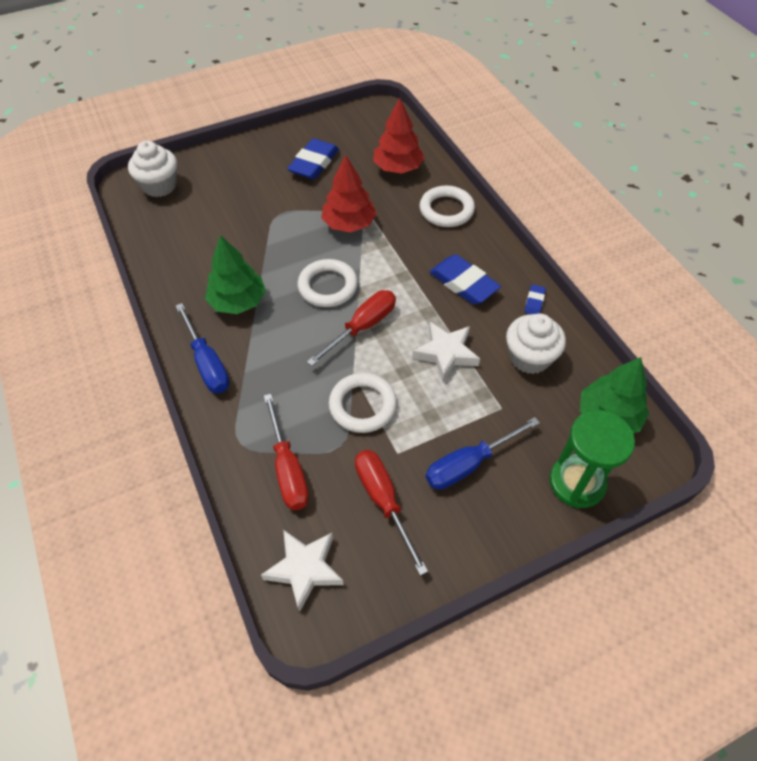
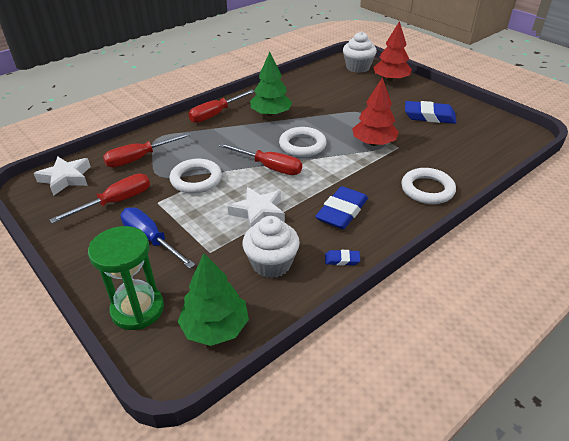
camera: 75 degrees right, 15 degrees down
(207, 363) = (216, 114): blue screwdriver -> red screwdriver
(398, 168) = (459, 155): red tree -> red tree (390, 80)

